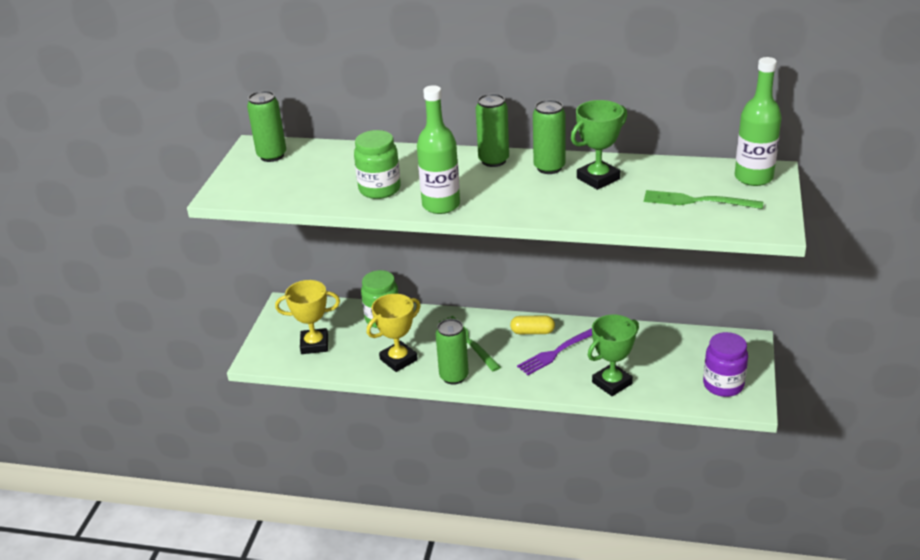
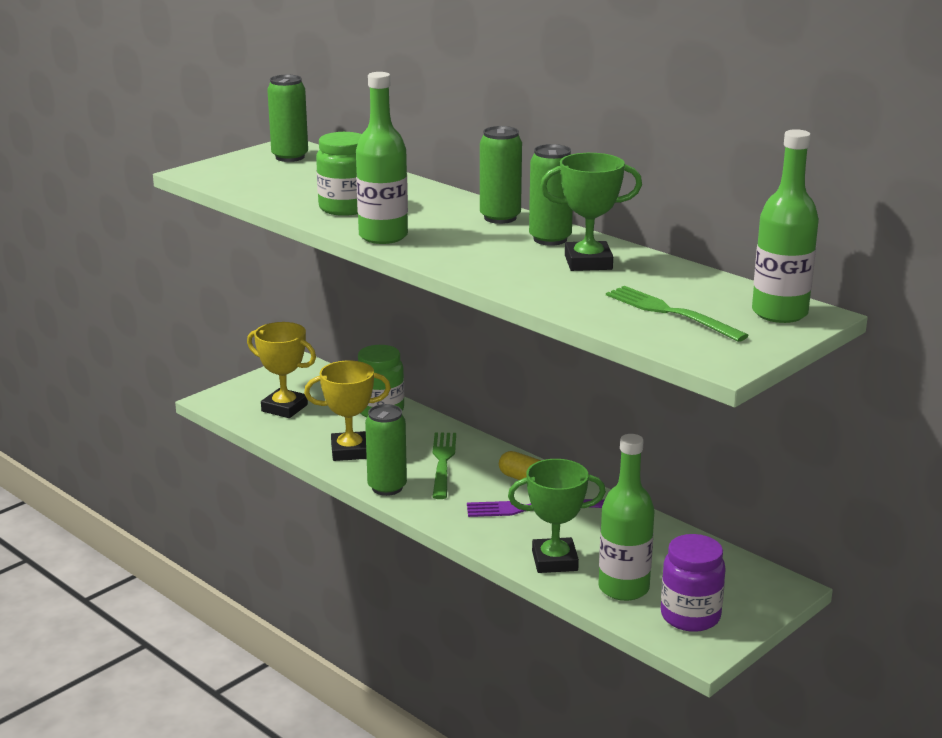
camera: 30 degrees right, 10 degrees down
(669, 383) = (623, 588): none -> green bottle

